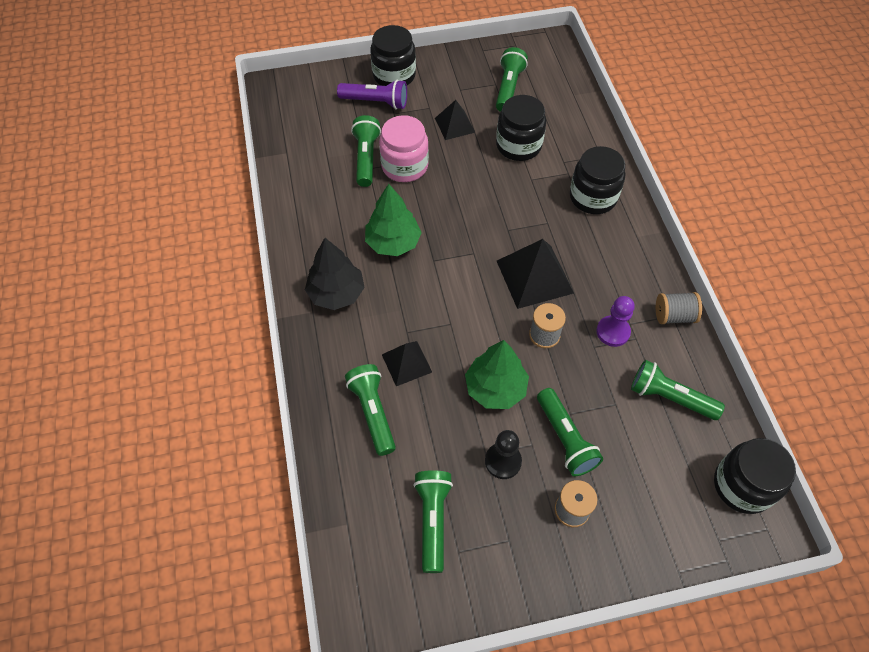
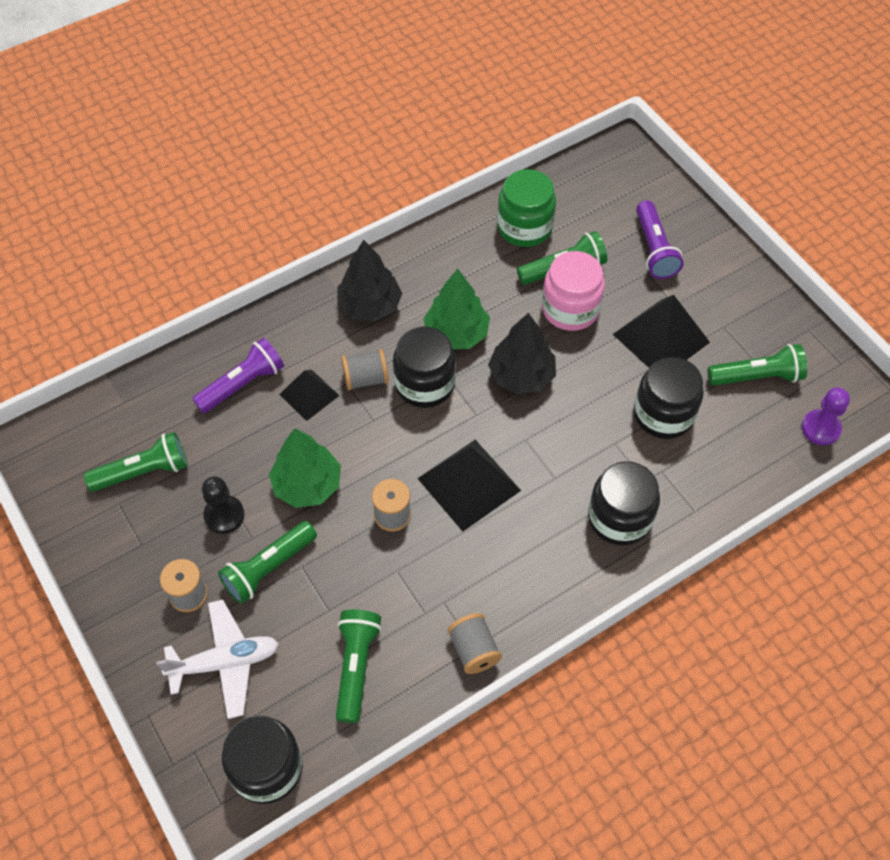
camera: 70 degrees right, 0 degrees up
(313, 168) = (524, 227): none -> green jar
(373, 412) = (243, 384): green flashlight -> purple flashlight
(394, 75) = (708, 252): black jar -> black jar (425, 384)
(409, 317) = (365, 379): none -> grey spool
(451, 214) = (521, 375): none -> black tree
(454, 125) = (661, 338): black pyramid -> black pyramid, size x1.65
(613, 332) = (424, 586): purple pawn -> purple pawn (820, 428)
(643, 495) = (225, 662): none -> white plane

